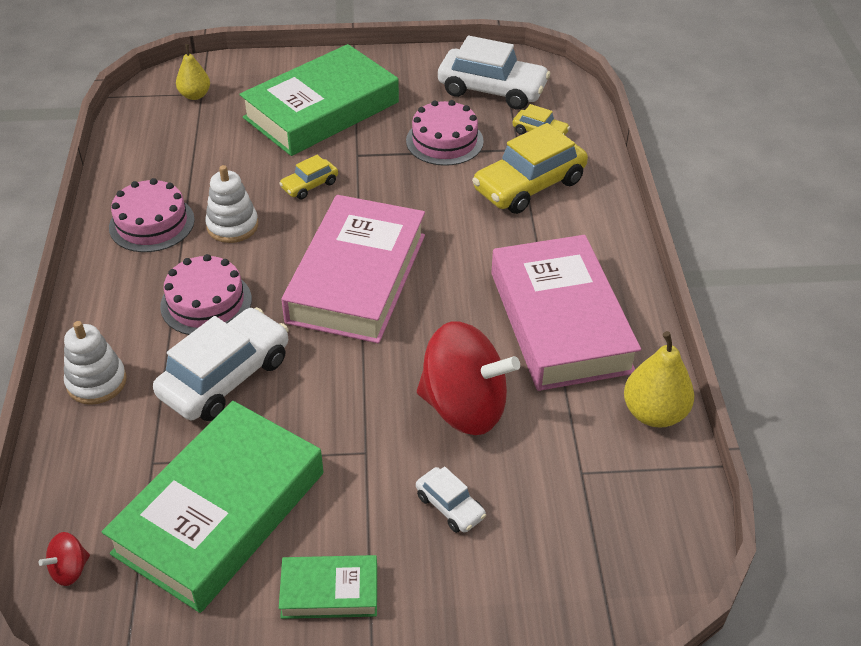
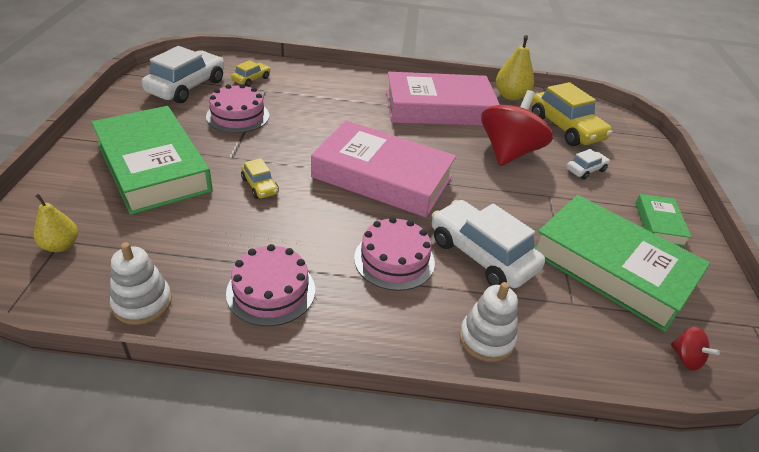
camera: 85 degrees left, 5 degrees down
(232, 226) = (296, 236): white stacking toy -> white stacking toy (142, 303)
(529, 186) = (307, 94): yellow car -> yellow car (565, 128)

